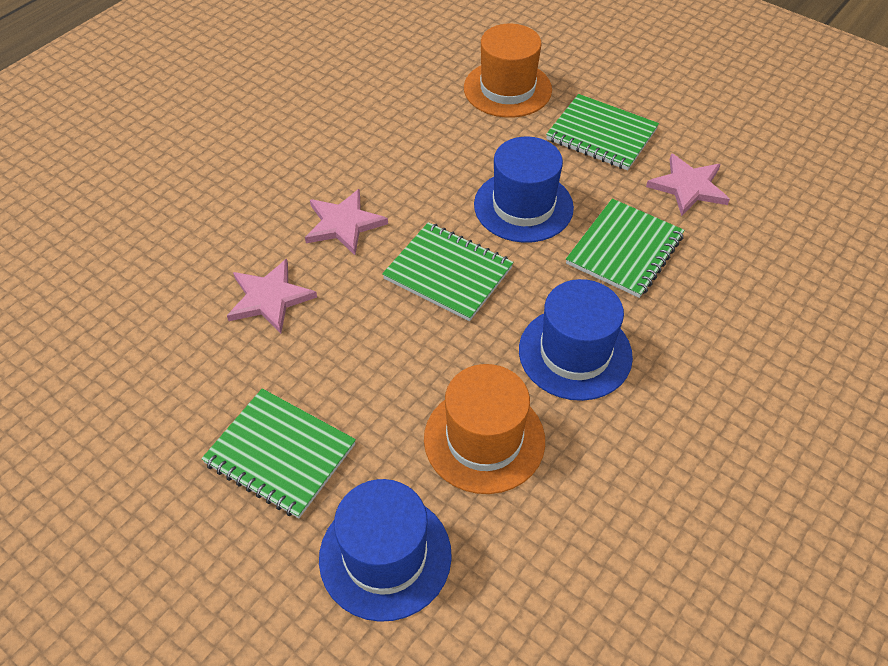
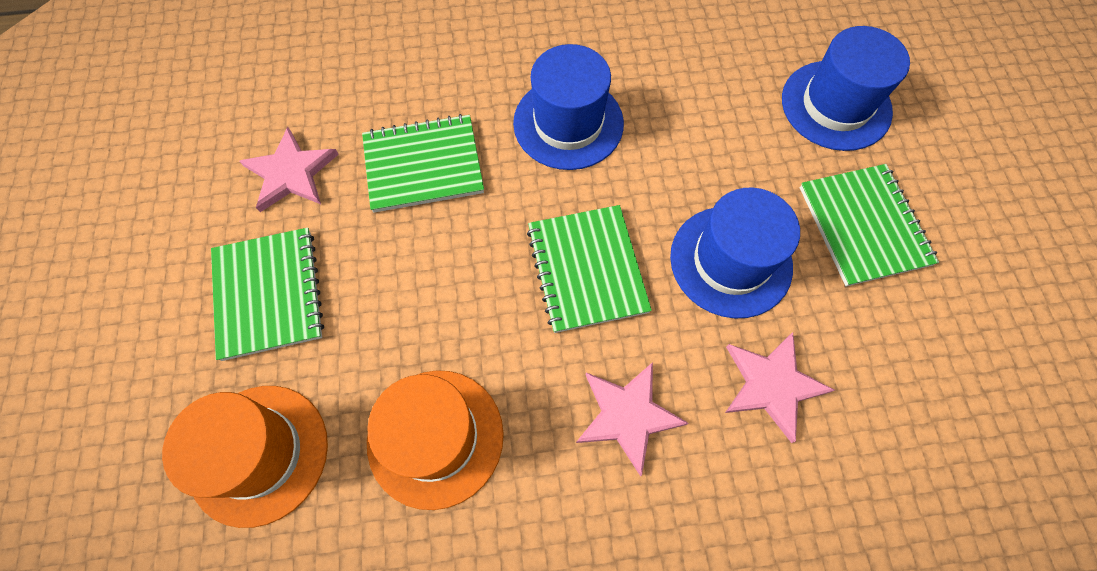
camera: 135 degrees left, 15 degrees up
(484, 439) = (700, 120): orange hat -> orange hat (435, 437)
(523, 206) = (444, 280): blue hat -> blue hat (730, 261)

